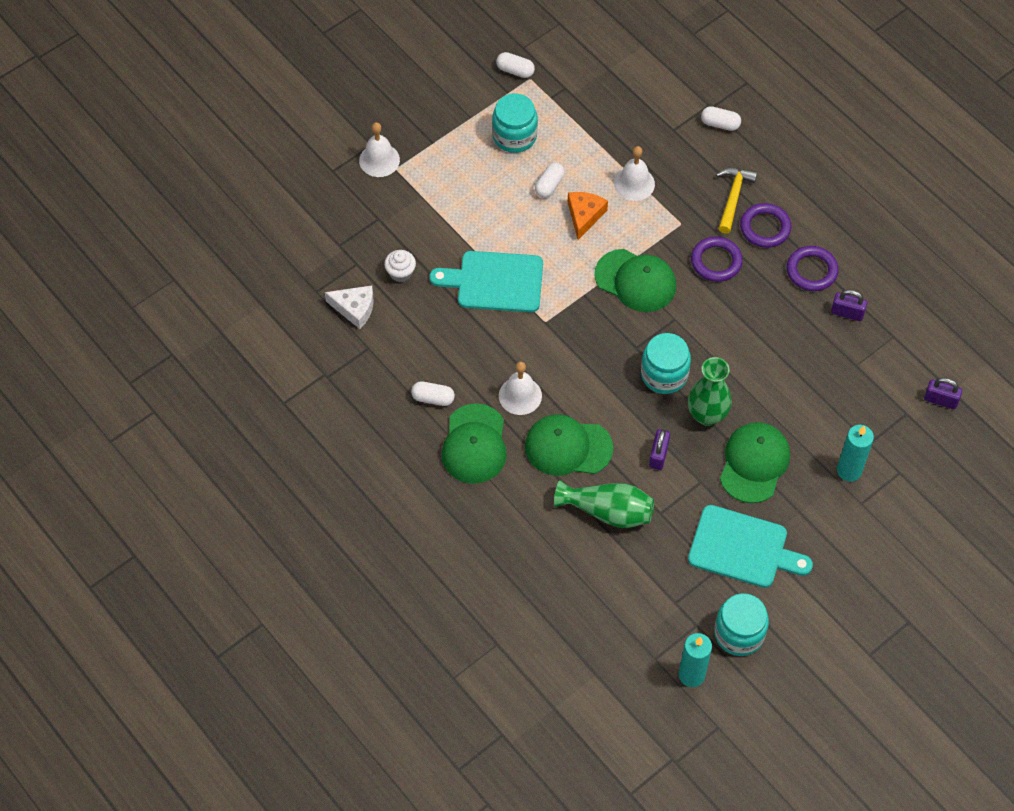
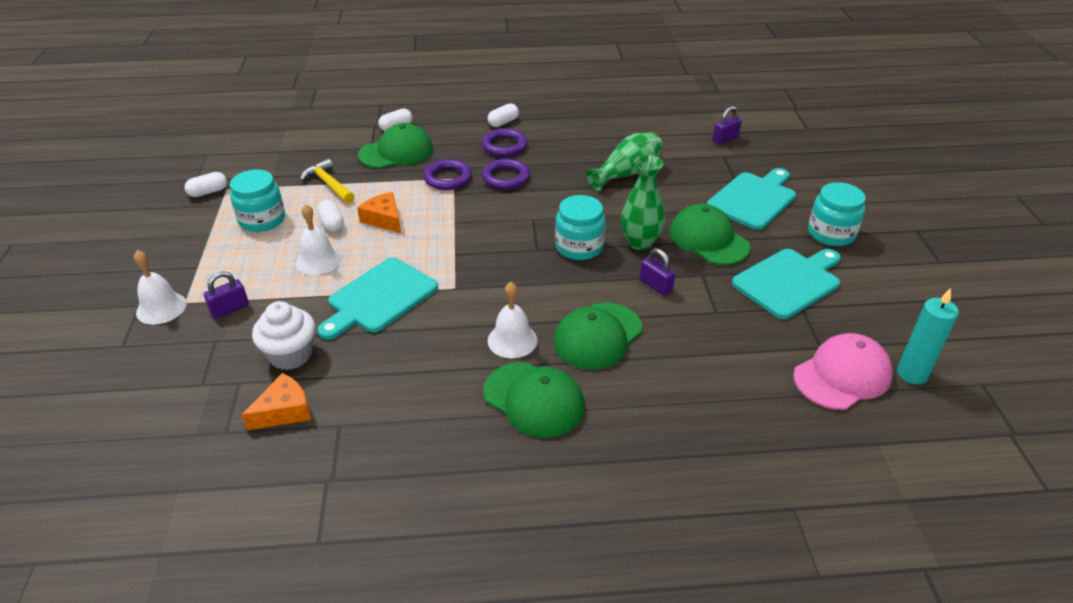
camera: 55 degrees left, 20 degrees down
(355, 309) = (284, 411): white cheese -> orange cheese
(400, 273) = (290, 355): white cupcake -> white cupcake, size x1.58
(433, 398) = (451, 404): white capsule -> white capsule (503, 122)
(608, 511) = (689, 343): green vase -> green vase (627, 174)
(634, 183) = (390, 183): white bell -> white bell (318, 260)
(635, 281) = (475, 221): green cap -> green cap (396, 152)
(652, 628) = (842, 375): none -> pink cap
(733, 197) = (462, 147): yellow hammer -> yellow hammer (328, 184)
(739, 633) = (879, 323): turquoise jar -> turquoise jar (831, 233)
(811, 271) = (563, 143): purple ring -> purple ring (447, 178)
(847, 313) = (614, 144): purple padlock -> purple padlock (230, 309)
(849, 470) = (753, 199): turquoise candle -> turquoise cutting board

